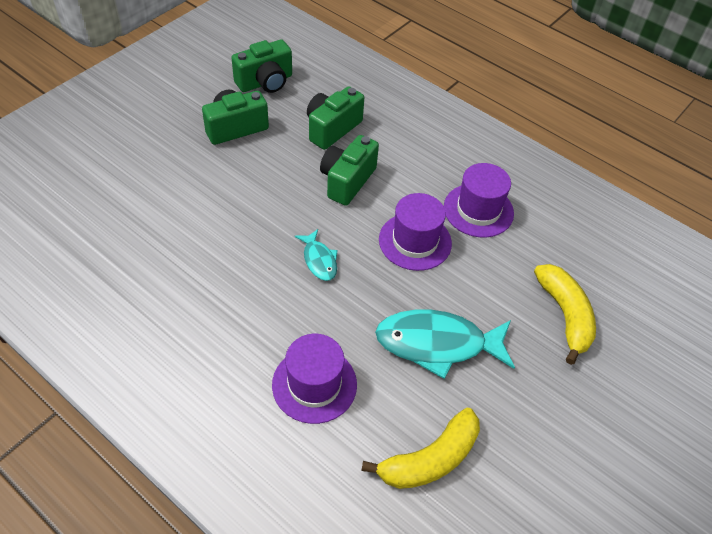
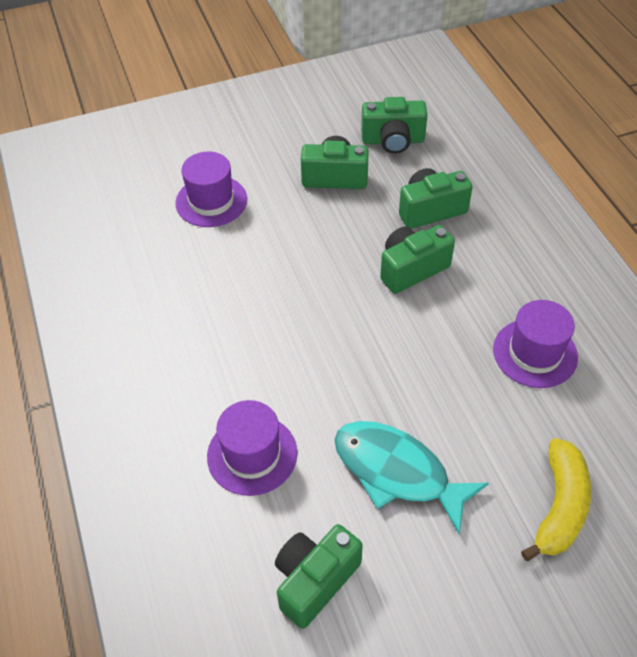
camera: 35 degrees right, 0 degrees up
(319, 260) = (333, 338): turquoise fish -> none
(415, 241) = (442, 358): purple hat -> purple hat (211, 201)
(430, 459) = (315, 580): yellow banana -> green camera

